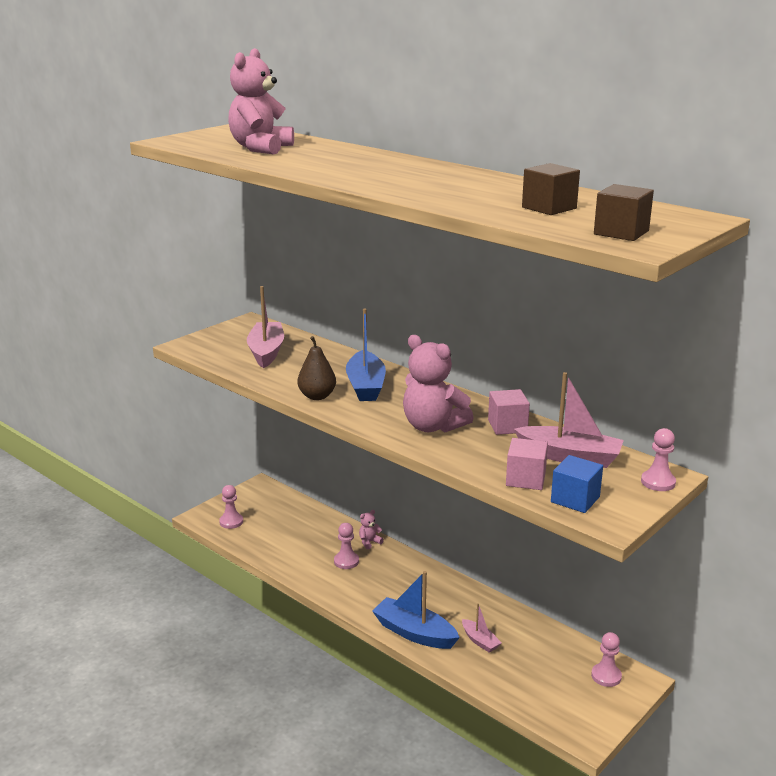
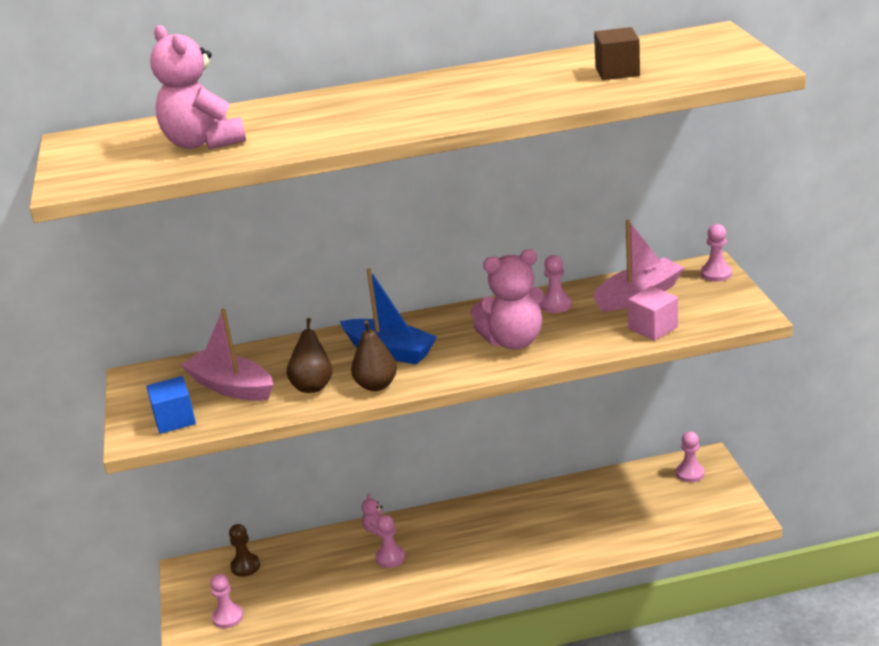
camera: 50 degrees left, 5 degrees up
(283, 506) = (245, 566): none -> brown pawn
(294, 376) = (313, 386): none -> brown pear
(414, 633) = (540, 556): blue boat -> none
(480, 641) = (587, 522): pink boat -> none
(507, 426) = (556, 305): pink cube -> pink pawn
(575, 499) = (706, 317): blue cube -> blue cube (174, 419)
(621, 232) = (717, 65): brown cube -> none

